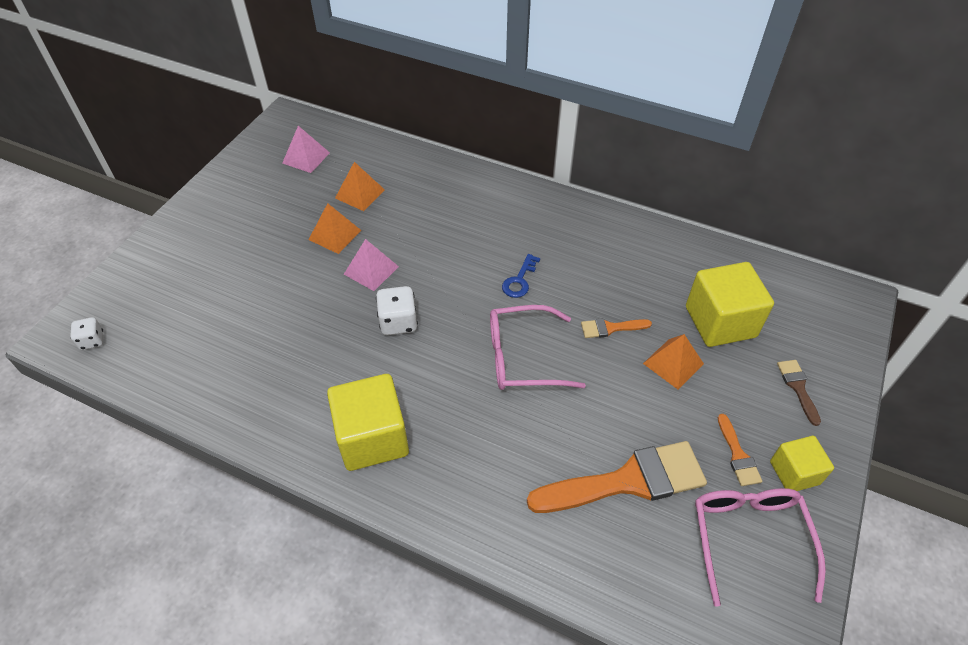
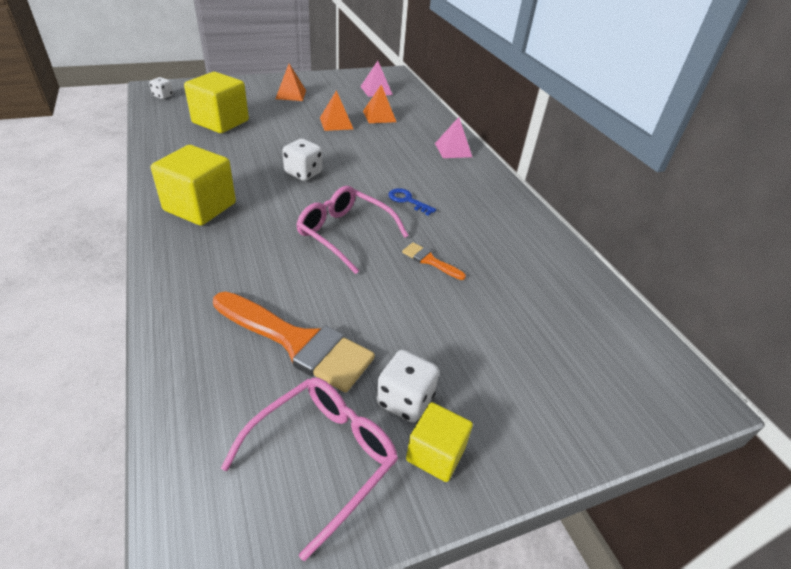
camera: 40 degrees right, 10 degrees down
(371, 270) = (329, 146): pink pyramid -> pink pyramid (453, 150)
(519, 280) = (408, 200): blue key -> blue key turned 60 degrees clockwise
(673, 363) = (444, 310): orange pyramid -> orange pyramid (290, 94)
(720, 322) = (526, 316): yellow cube -> yellow cube (220, 122)
(738, 455) = (405, 400): orange brush -> white dice
(798, 387) = (533, 404): brown brush -> none

